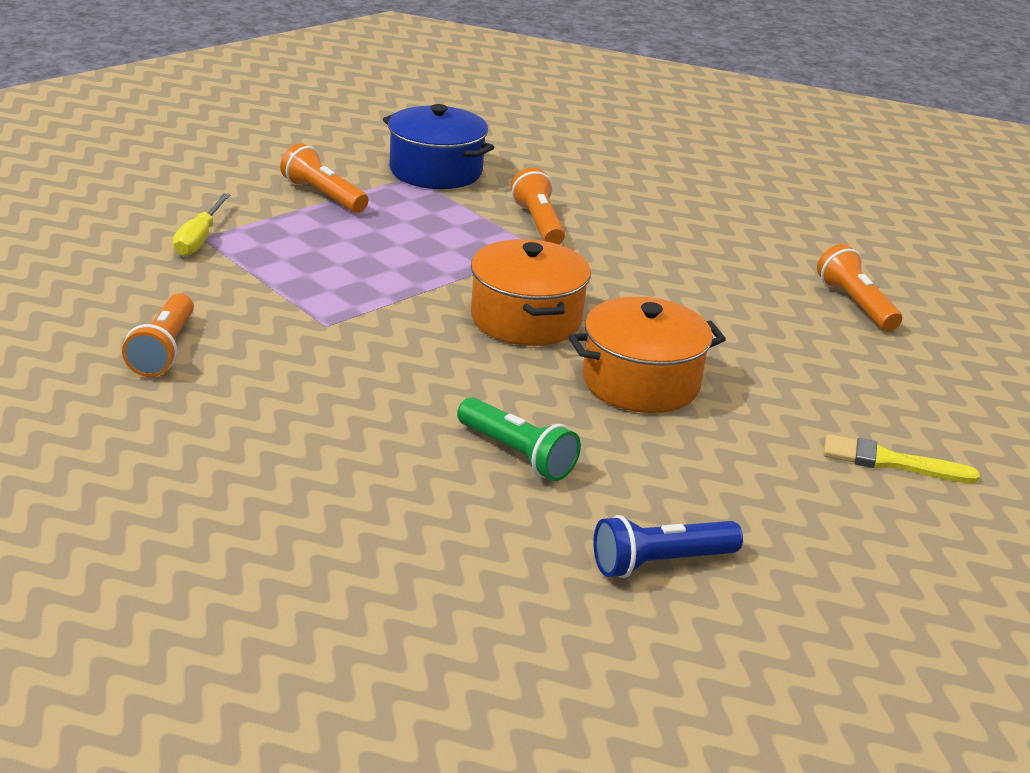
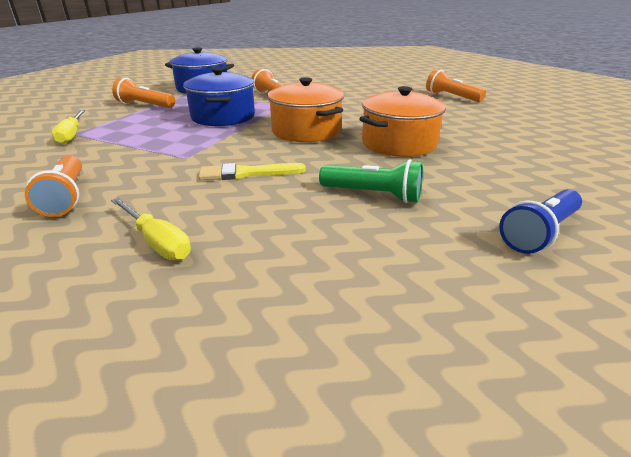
camera: 20 degrees left, 0 degrees up
(235, 440) = (157, 242): none -> yellow screwdriver
(425, 254) = (223, 117): none -> blue pot
(890, 462) = (563, 147): yellow brush -> yellow brush (247, 173)

